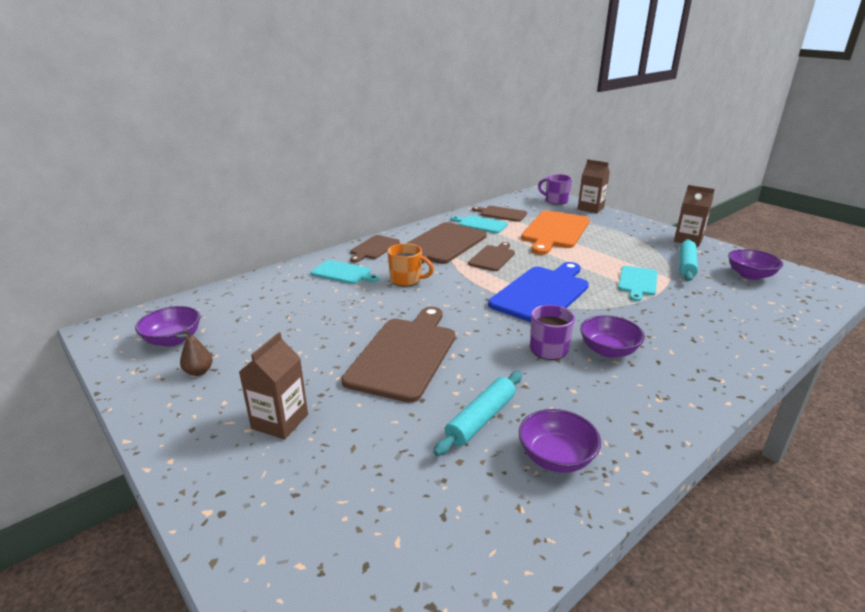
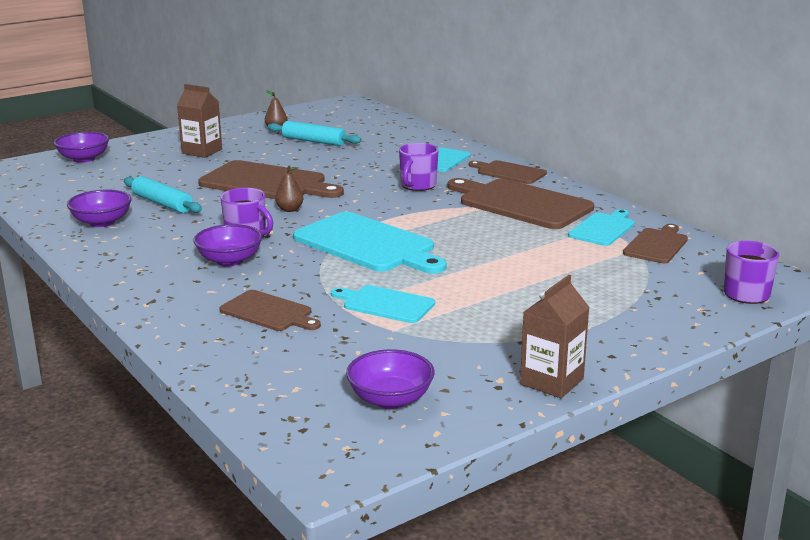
camera: 95 degrees right, 5 degrees down
(173, 340) = (326, 119): purple bowl -> purple bowl (84, 159)
(406, 280) = (418, 185): orange mug -> purple mug
(478, 334) = (289, 209): none -> brown pear
(492, 257) = (477, 228): brown cutting board -> brown cutting board (268, 312)
(542, 293) = (367, 244): blue cutting board -> turquoise cutting board
(555, 231) = (582, 275): orange cutting board -> none
(590, 208) = (712, 319): brown carton -> none
(686, 265) = (437, 352): turquoise rolling pin -> turquoise rolling pin (314, 141)

